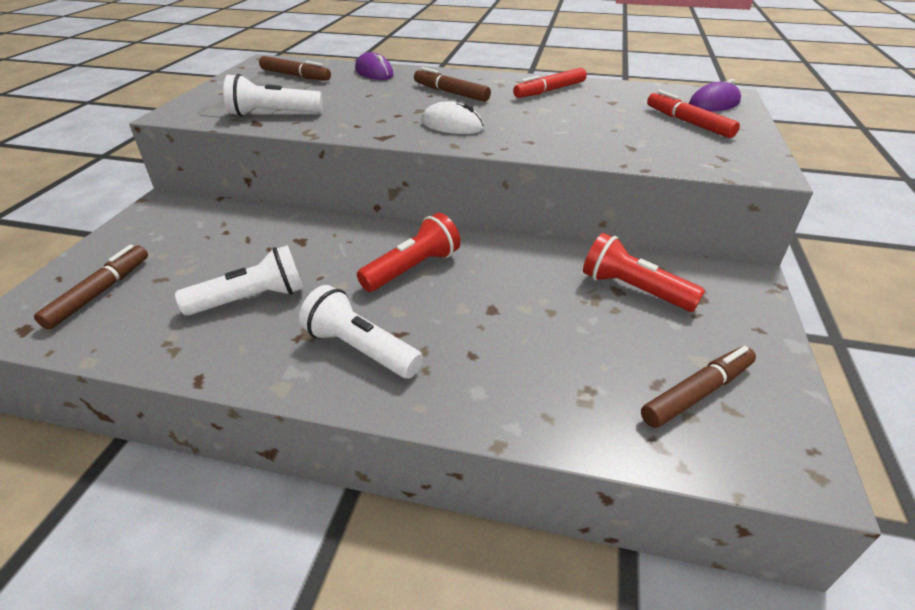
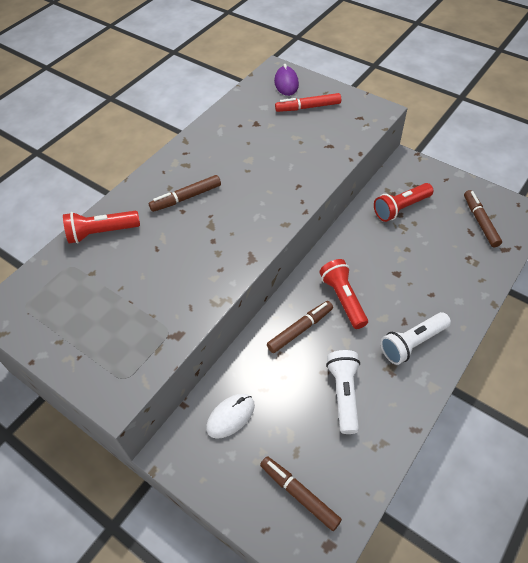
camera: 65 degrees left, 15 degrees up
(273, 114) = (165, 321): white flashlight -> none
(295, 76) = (69, 291): brown marker -> brown marker (300, 329)
(374, 72) = (101, 233): purple mouse -> red flashlight
(452, 125) = (251, 215): white mouse -> white mouse (230, 416)
(550, 90) = (216, 144): red marker -> none

